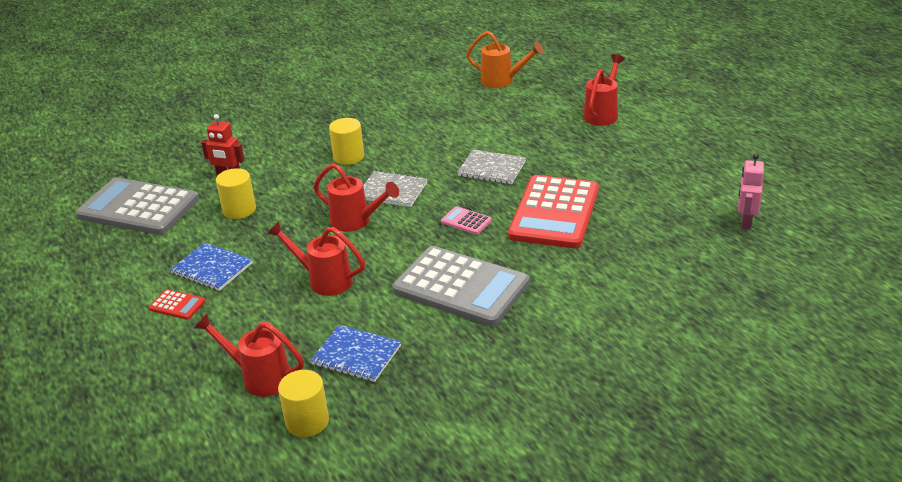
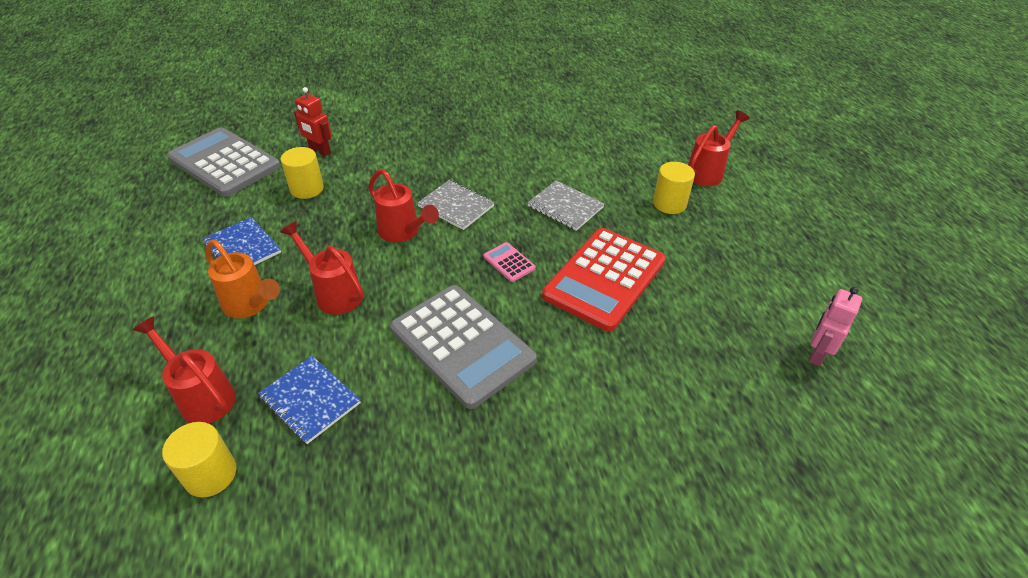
camera: 15 degrees right, 10 degrees up
(177, 305) = (186, 280): red calculator -> none
(348, 157) = (436, 157): yellow cylinder -> yellow cylinder (669, 204)
(503, 81) = (623, 112): orange watering can -> orange watering can (250, 305)

